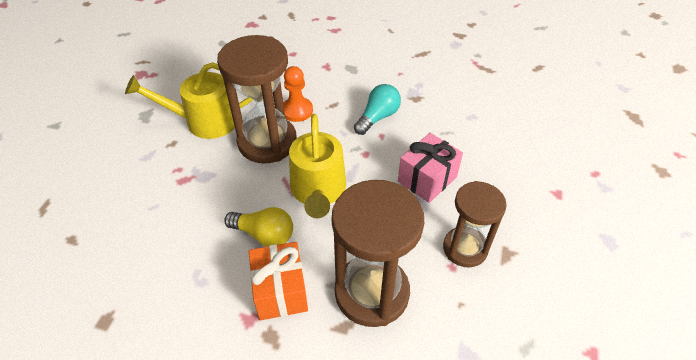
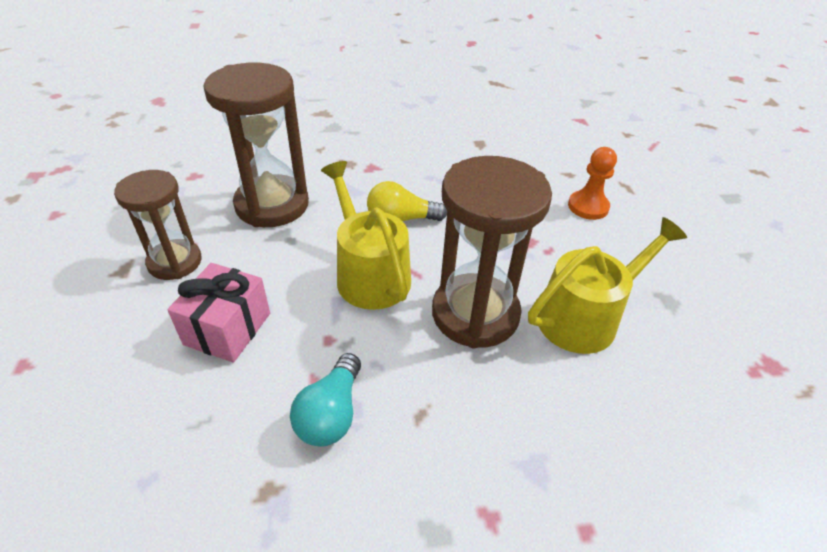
camera: 155 degrees right, 5 degrees down
(280, 291) = (357, 187): orange gift -> none
(297, 111) = (471, 380): orange pawn -> orange pawn (588, 206)

